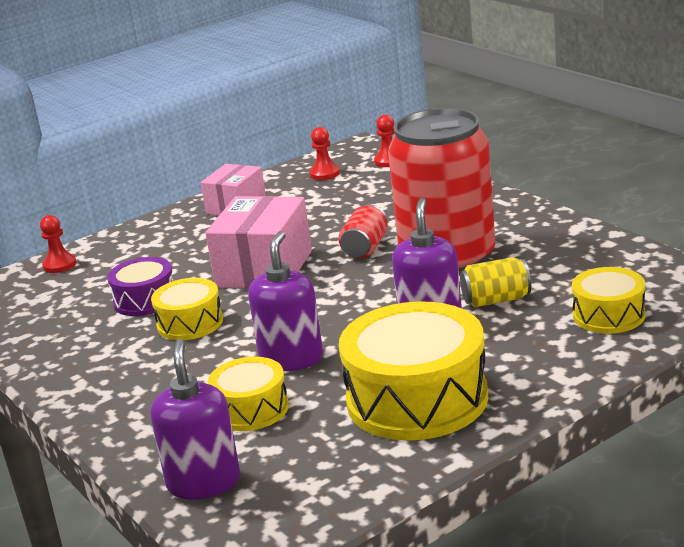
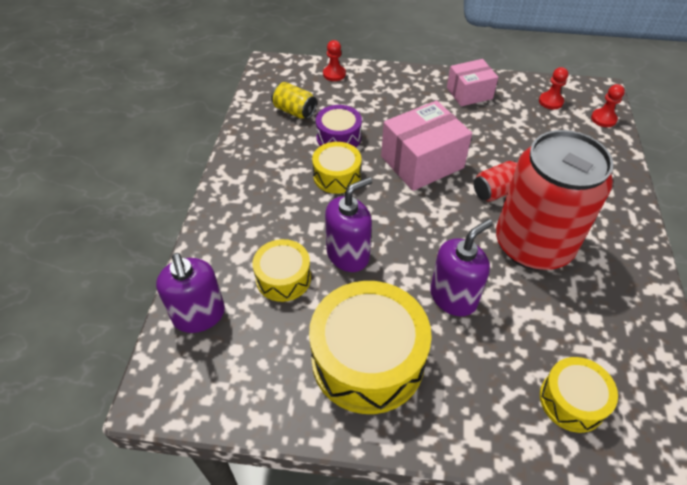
camera: 40 degrees right, 25 degrees up
(203, 482) = (199, 315): purple soap dispenser -> purple soap dispenser turned 120 degrees clockwise
(496, 300) = (517, 313): yellow can -> yellow can (294, 111)

